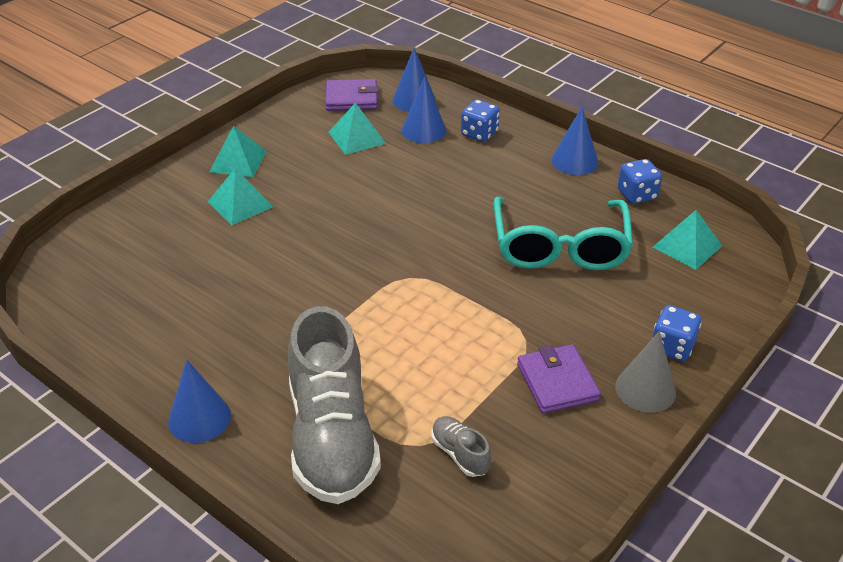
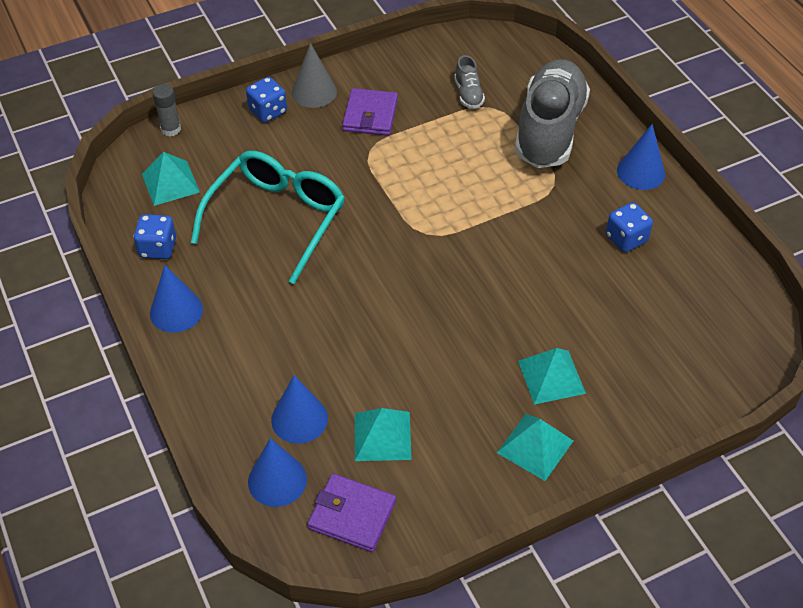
camera: 155 degrees left, 10 degrees up
(479, 134) = (242, 389): blue dice -> blue dice (626, 238)
(747, 294) = (171, 129): none -> grey glue stick

